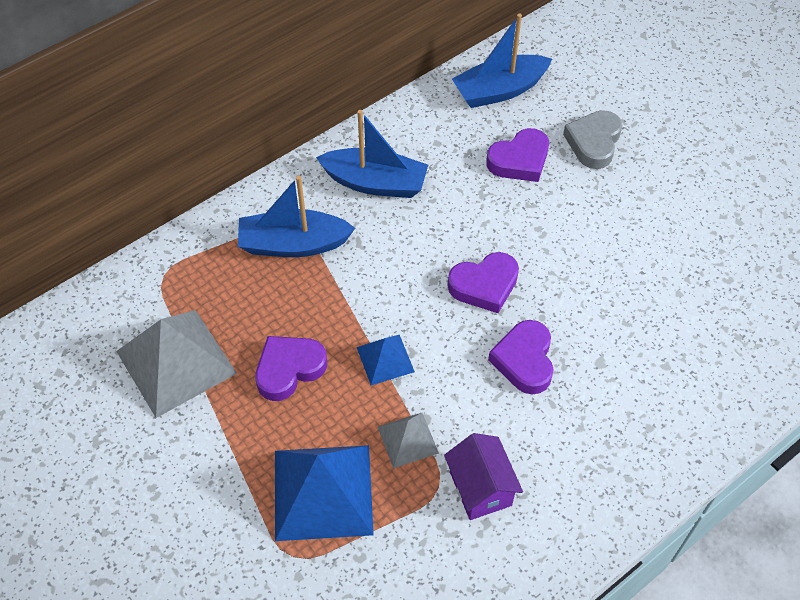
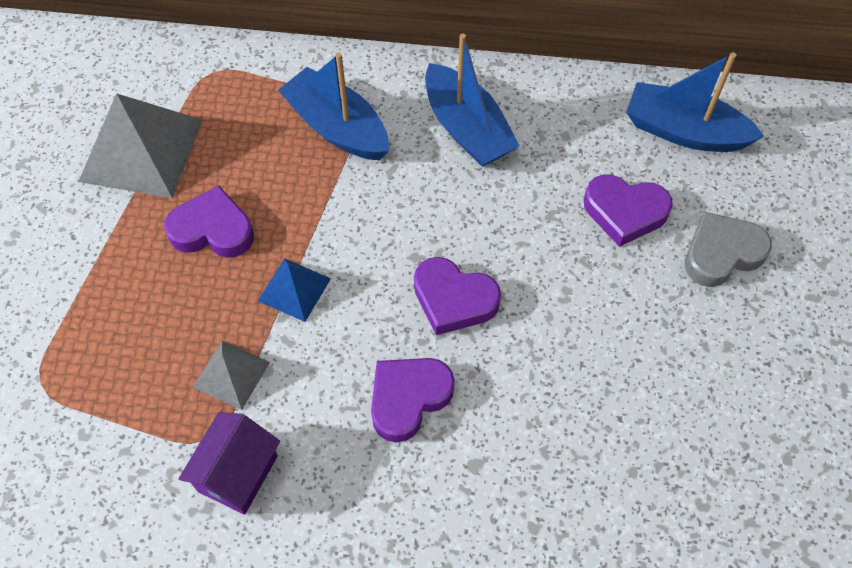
camera: 45 degrees right, 5 degrees up
(323, 491) = (120, 354): blue pyramid -> none

